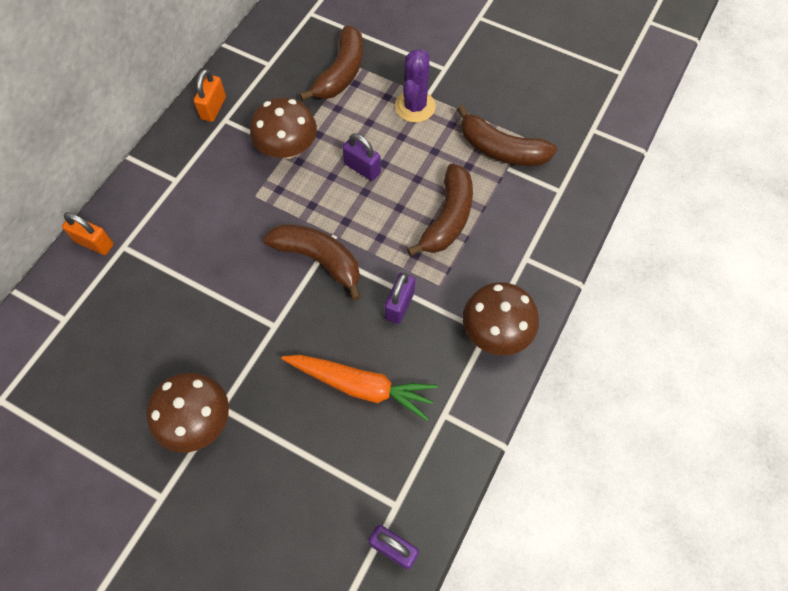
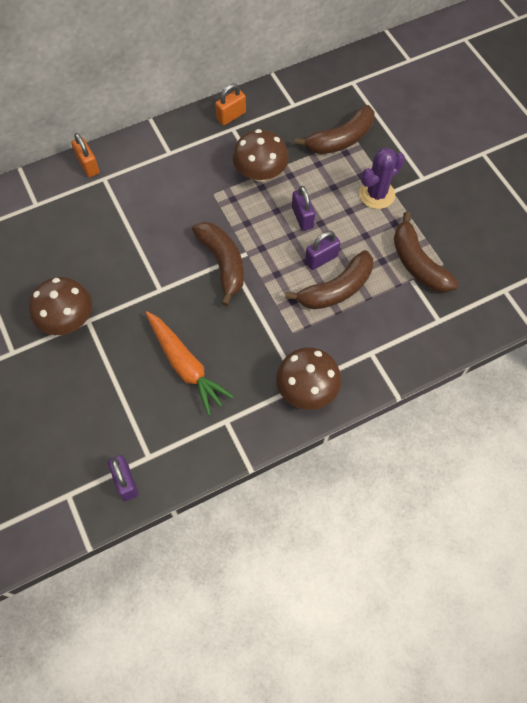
camera: 35 degrees right, 0 degrees up
(399, 305) = (253, 328): purple padlock -> purple padlock (321, 259)

